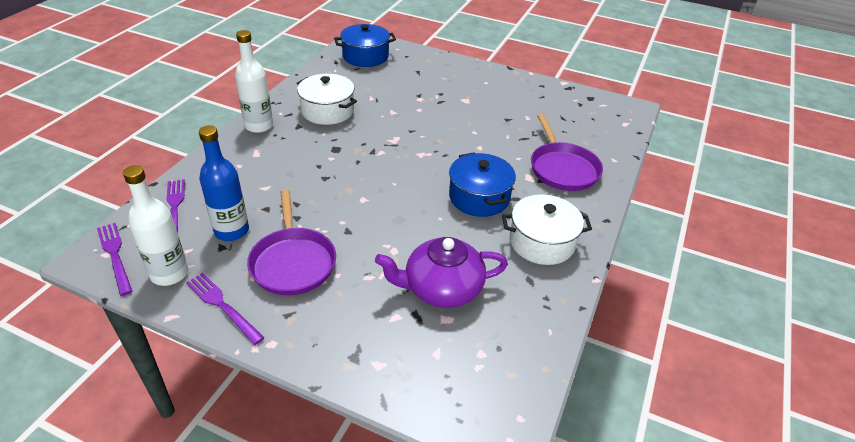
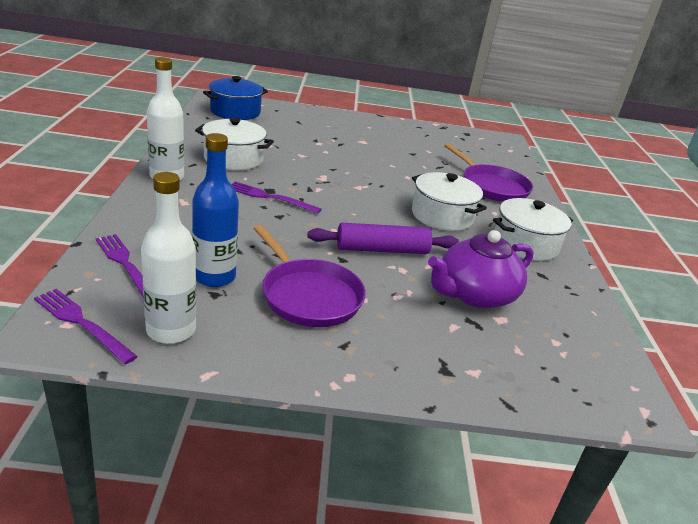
camera: 25 degrees left, 10 degrees down
(223, 306) = (264, 351): purple fork -> purple fork (270, 197)
(391, 226) = (382, 250): none -> purple rolling pin
(479, 197) = (442, 216): blue pot -> white pot

